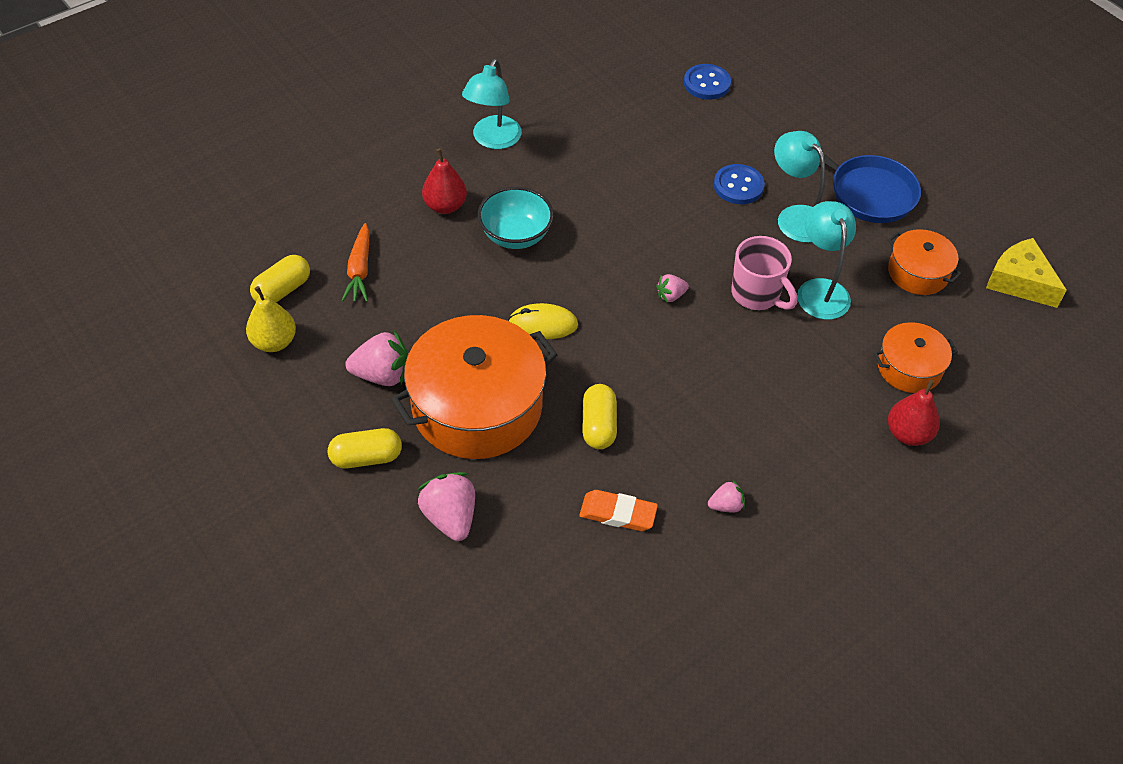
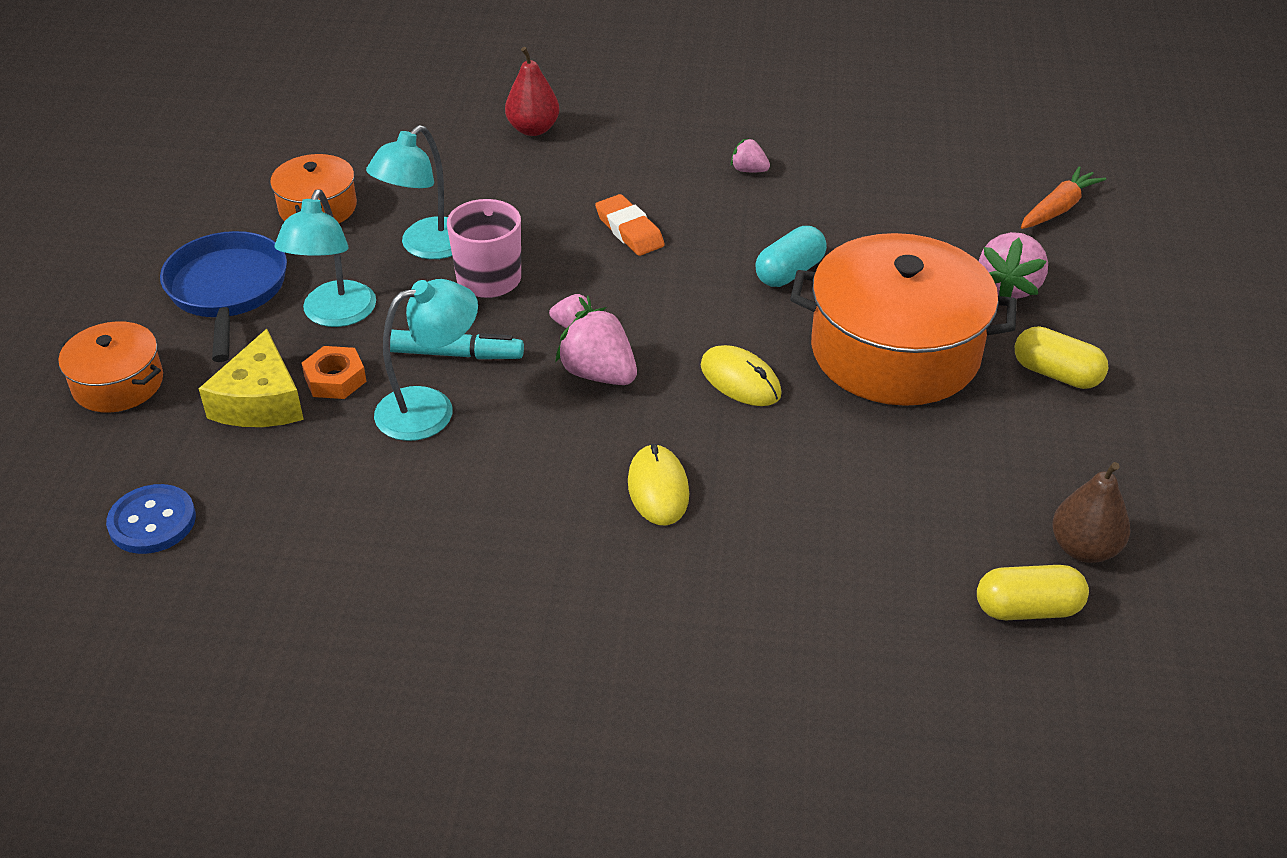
camera: 135 degrees left, 10 degrees down
(274, 342) = (1084, 548): yellow pear -> brown pear
(359, 270) = (900, 570): orange carrot -> orange carrot (1058, 208)
(382, 375) = (974, 436): pink strawberry -> pink strawberry (599, 374)
(445, 206) = (703, 584): red pear -> none
(493, 140) = (530, 638): turquoise lamp -> turquoise lamp (430, 408)
(515, 235) = (658, 488): turquoise bowl -> yellow mouse
(598, 425) = (789, 272): yellow capsule -> turquoise capsule
(618, 513) = (848, 212): orange eraser -> orange eraser (629, 230)
(705, 237) = (454, 354): none -> turquoise marker
(738, 186) = (335, 379): blue button -> orange nut
(909, 368) = (456, 159): orange pot -> orange pot (118, 383)
(1019, 281) = (252, 154): yellow cheese -> yellow cheese (260, 401)

